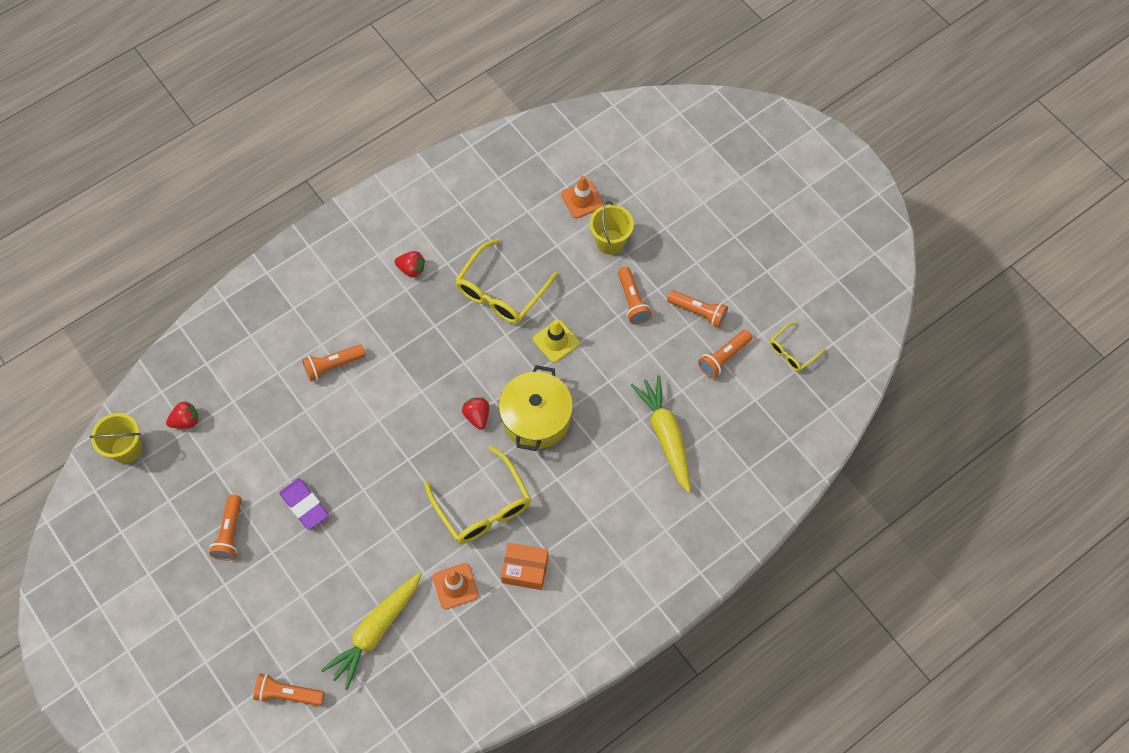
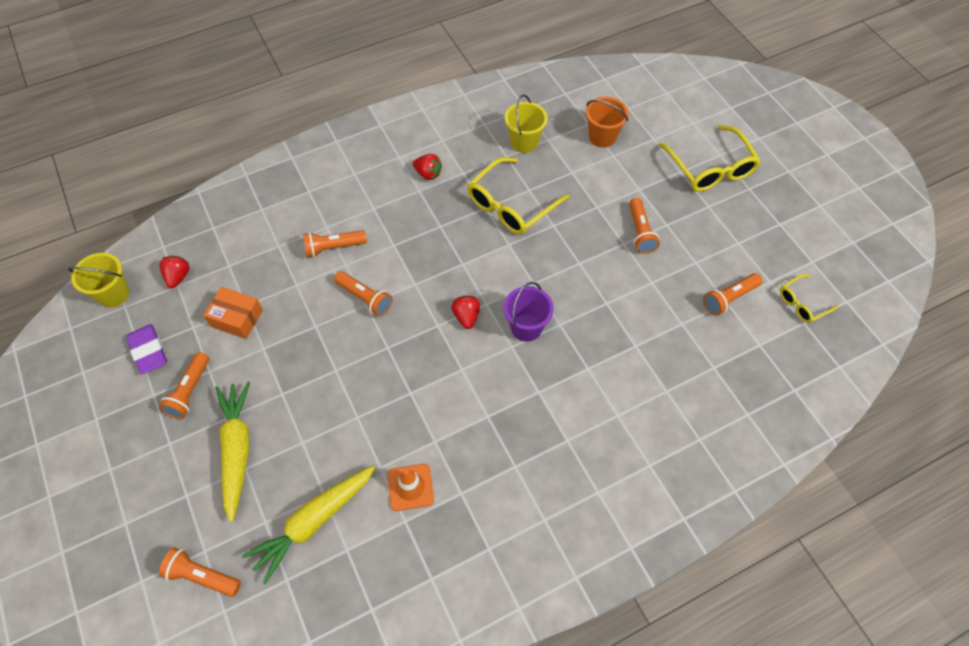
camera: 10 degrees right, 5 degrees down
(186, 421) = (178, 277): red strawberry -> red strawberry turned 75 degrees counterclockwise
(304, 505) = (272, 376): purple eraser -> purple eraser (148, 351)
(483, 506) = (456, 407): yellow glasses -> yellow glasses (710, 168)
(525, 569) = (489, 482): orange box -> orange box (237, 318)
(536, 418) = (526, 327): yellow pot -> purple bucket
(556, 341) = (558, 257): yellow traffic cone -> none
(582, 199) = (602, 137): orange traffic cone -> orange bucket
(610, 242) = (624, 176): yellow bucket -> yellow bucket (524, 142)
(665, 436) = (660, 366): yellow carrot -> yellow carrot (237, 450)
(698, 312) = (706, 252): orange flashlight -> orange flashlight (365, 298)

